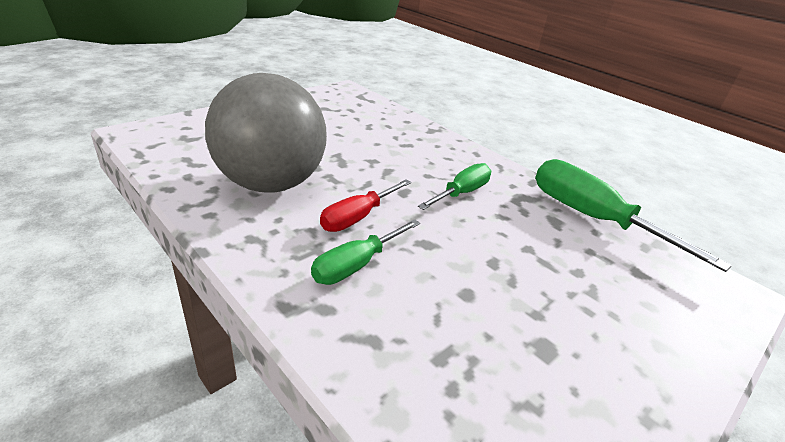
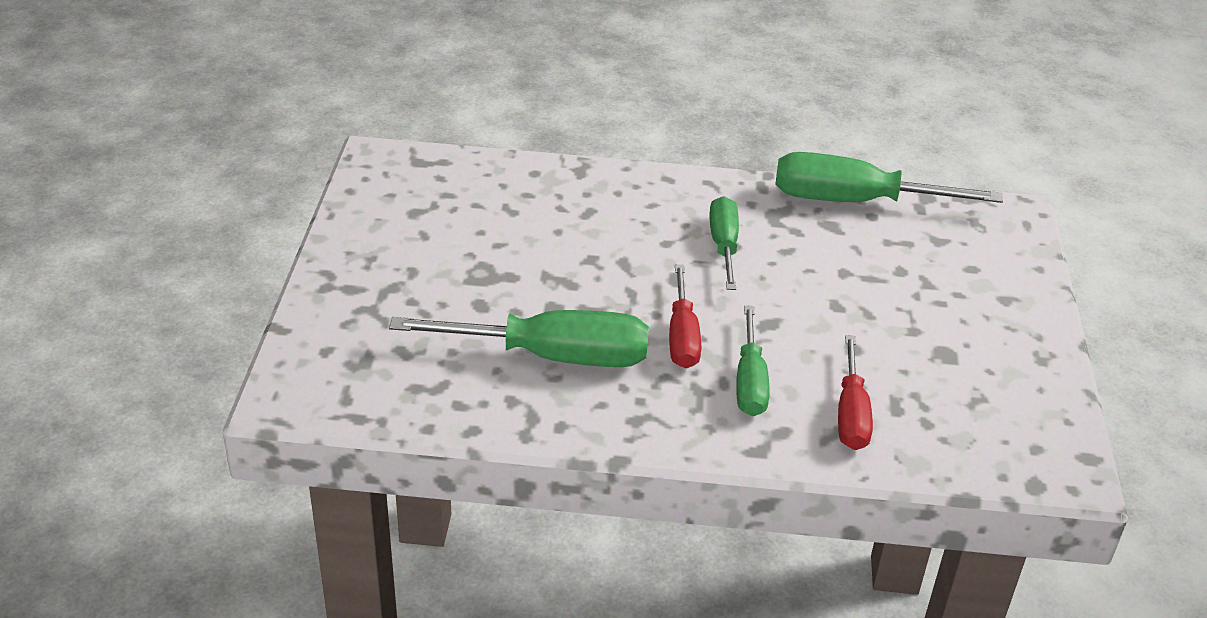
camera: 40 degrees left, 5 degrees up
(271, 184) = (552, 356): grey ball -> green screwdriver
(396, 334) = (851, 414): none -> red screwdriver

